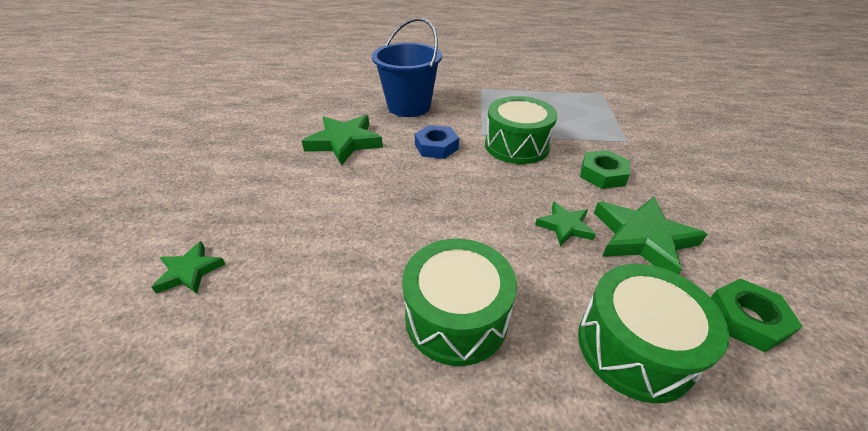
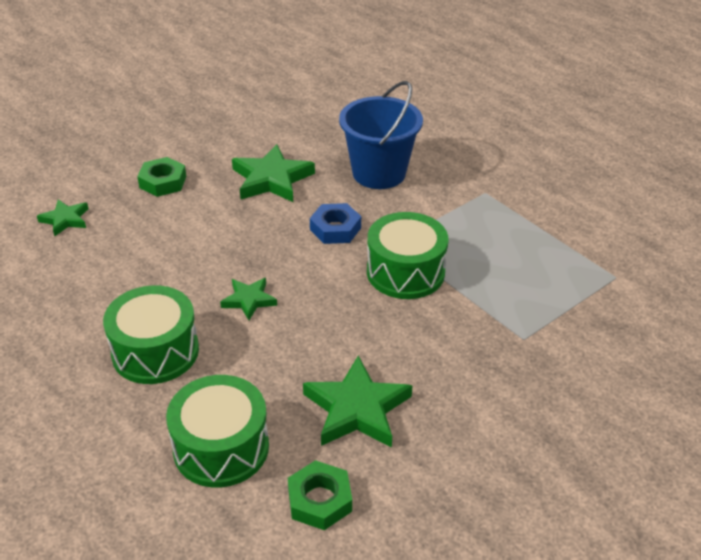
camera: 45 degrees right, 0 degrees up
(565, 226) = (317, 357): green star -> green star (249, 300)
(602, 174) = (430, 347): green nut -> green nut (163, 182)

